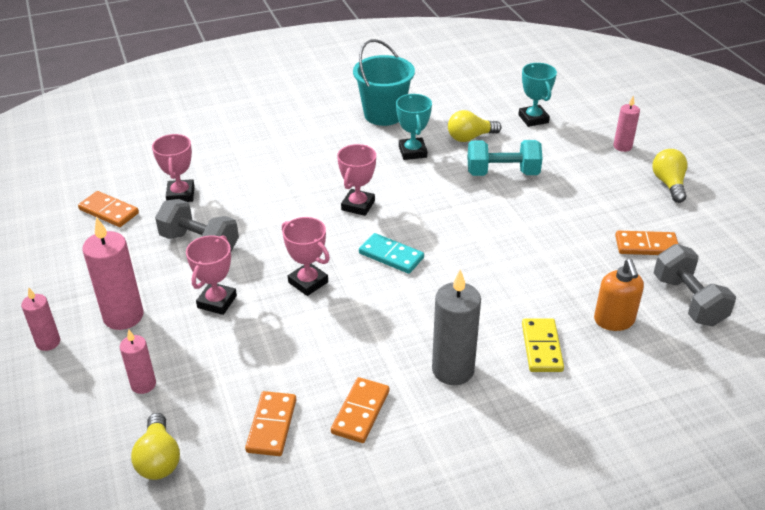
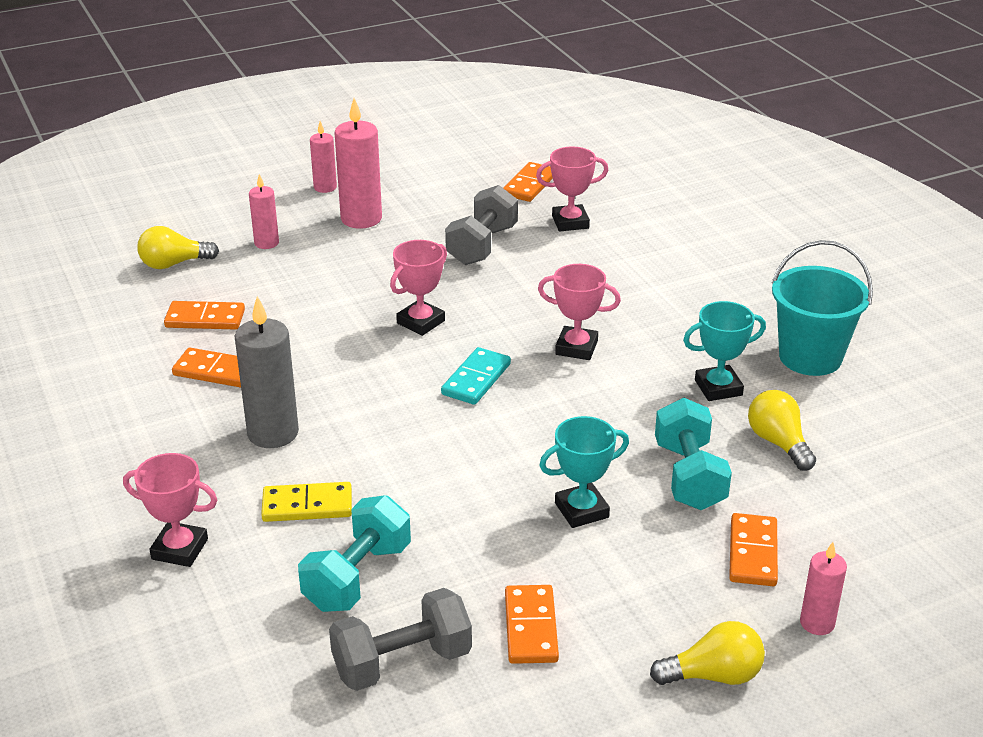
camera: 85 degrees right, 5 degrees down
(217, 302) = (385, 268): pink trophy -> pink trophy (180, 549)
(533, 119) = (865, 514): turquoise trophy -> turquoise trophy (581, 510)
(570, 159) = (752, 553): none -> orange domino
(614, 320) = (357, 576): orange soap dispenser -> turquoise dumbbell

